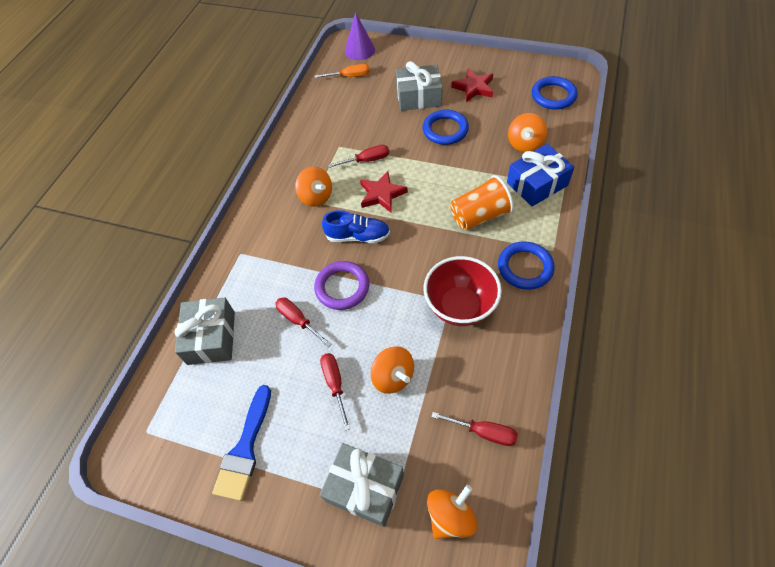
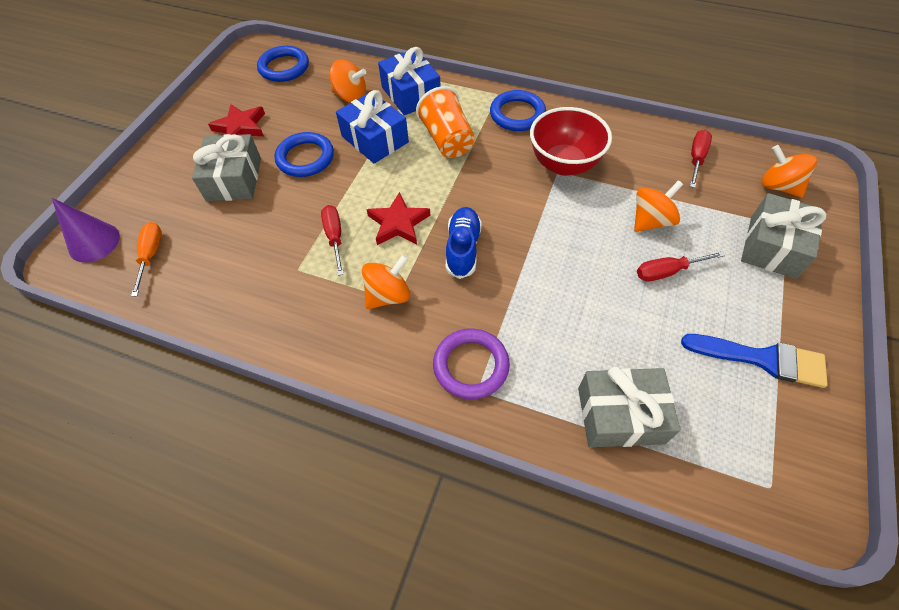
camera: 90 degrees left, 0 degrees up
(299, 321) = (588, 310): red screwdriver -> none
(342, 287) = (539, 265): purple ring -> purple ring (471, 365)
(473, 167) = (375, 139): none -> blue gift

